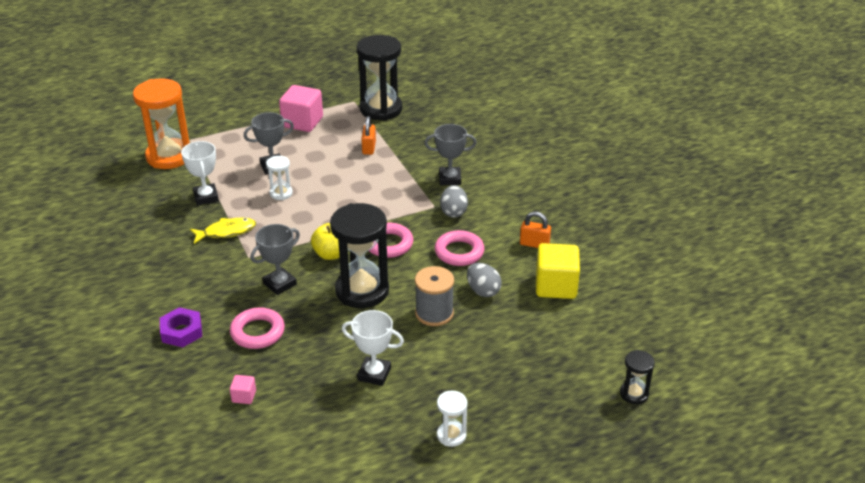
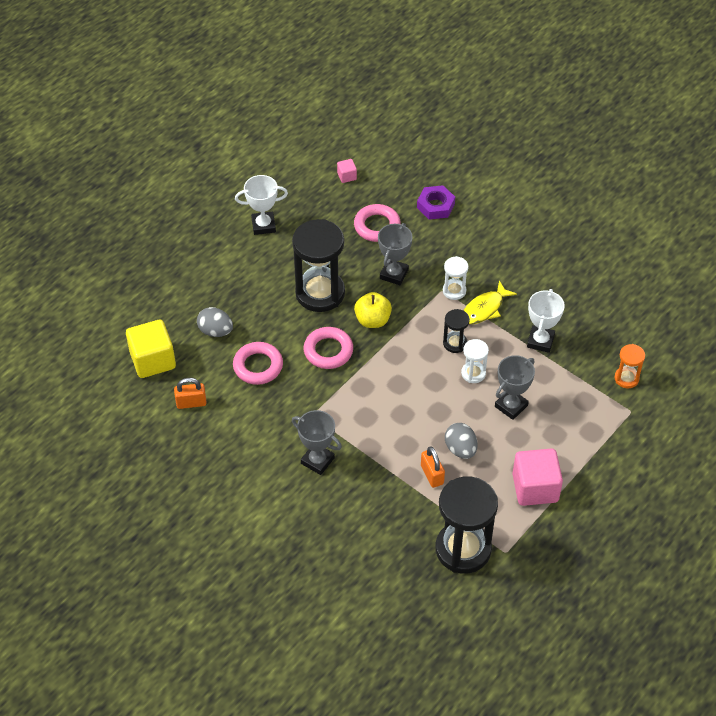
camera: 155 degrees right, 15 degrees up
(169, 156) = (626, 378): orange hourglass -> orange hourglass, size x0.48
(206, 197) = (540, 341): white trophy -> white trophy turned 60 degrees clockwise
(434, 313) = (246, 294): grey spool -> none
(450, 179) = (317, 461): grey trophy -> grey trophy turned 60 degrees clockwise
(451, 435) = (181, 201): white hourglass -> white hourglass (454, 291)
(453, 212) = (289, 414): grey egg -> grey egg (460, 449)
(634, 394) = (56, 279): black hourglass -> black hourglass (455, 343)

